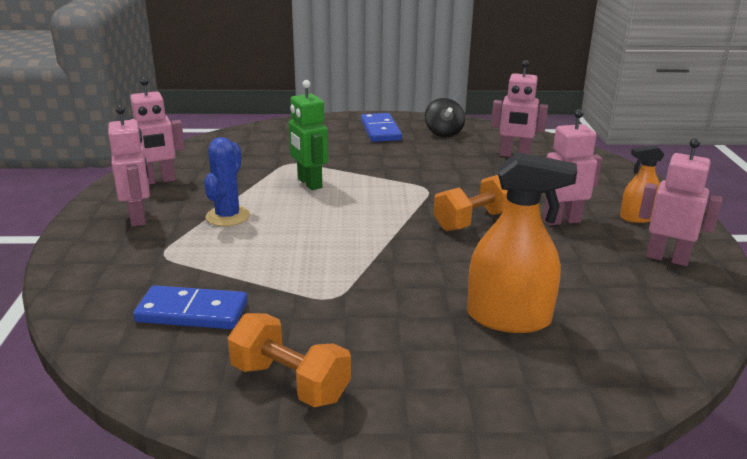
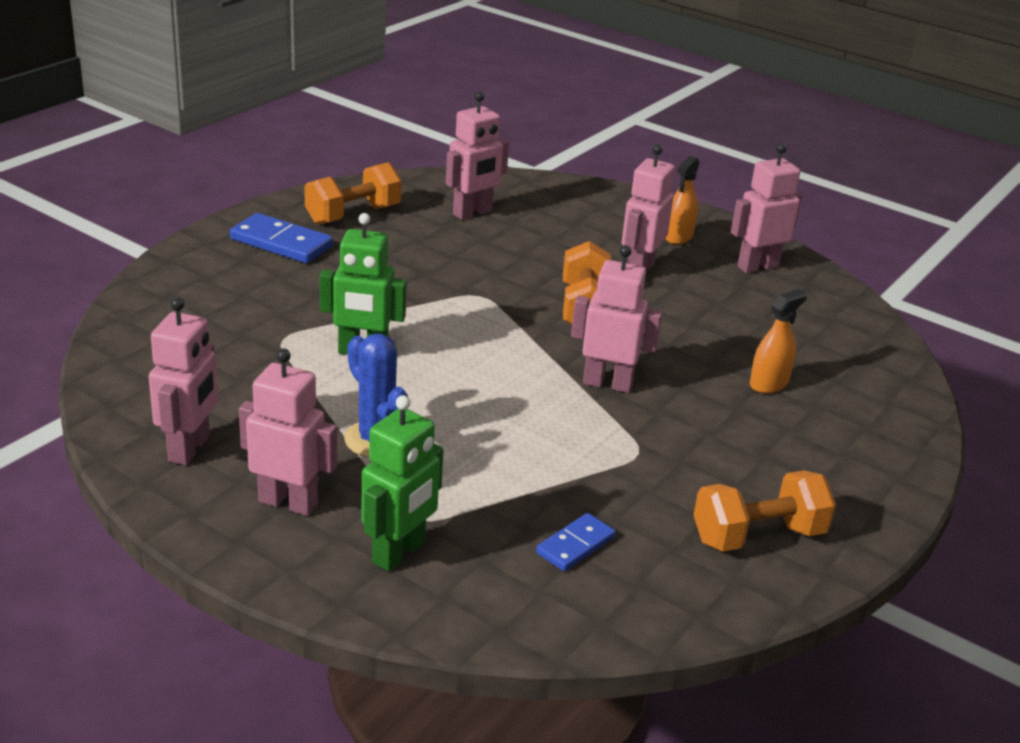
camera: 55 degrees left, 5 degrees up
(123, 261) = (399, 553): none -> green robot
(192, 312) = (575, 545): blue domino -> blue domino, size x0.61
(398, 259) = (607, 384): none -> pink robot
(443, 133) = (353, 215): black spinning top -> orange dumbbell
(508, 318) = (769, 383): orange spray bottle -> orange spray bottle, size x0.56

